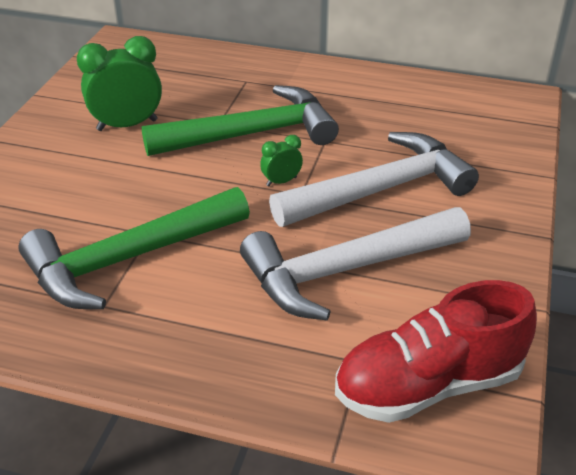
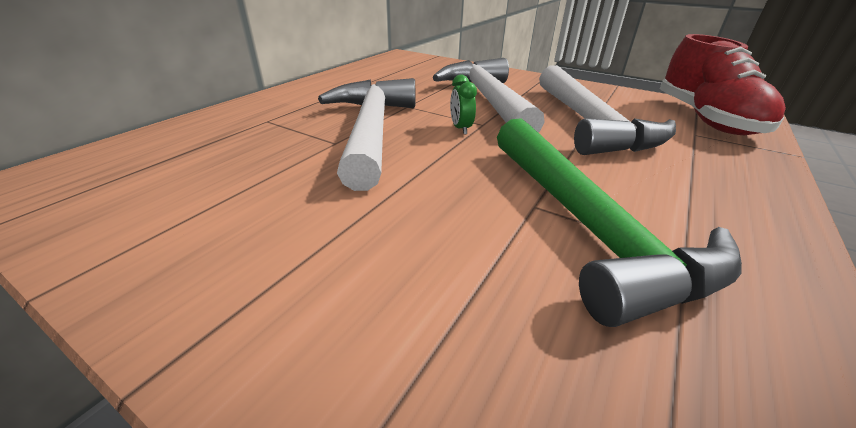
camera: 75 degrees left, 5 degrees down
(127, 125) = (275, 199): green clock -> none
(251, 134) = (372, 130): green hammer -> white hammer

